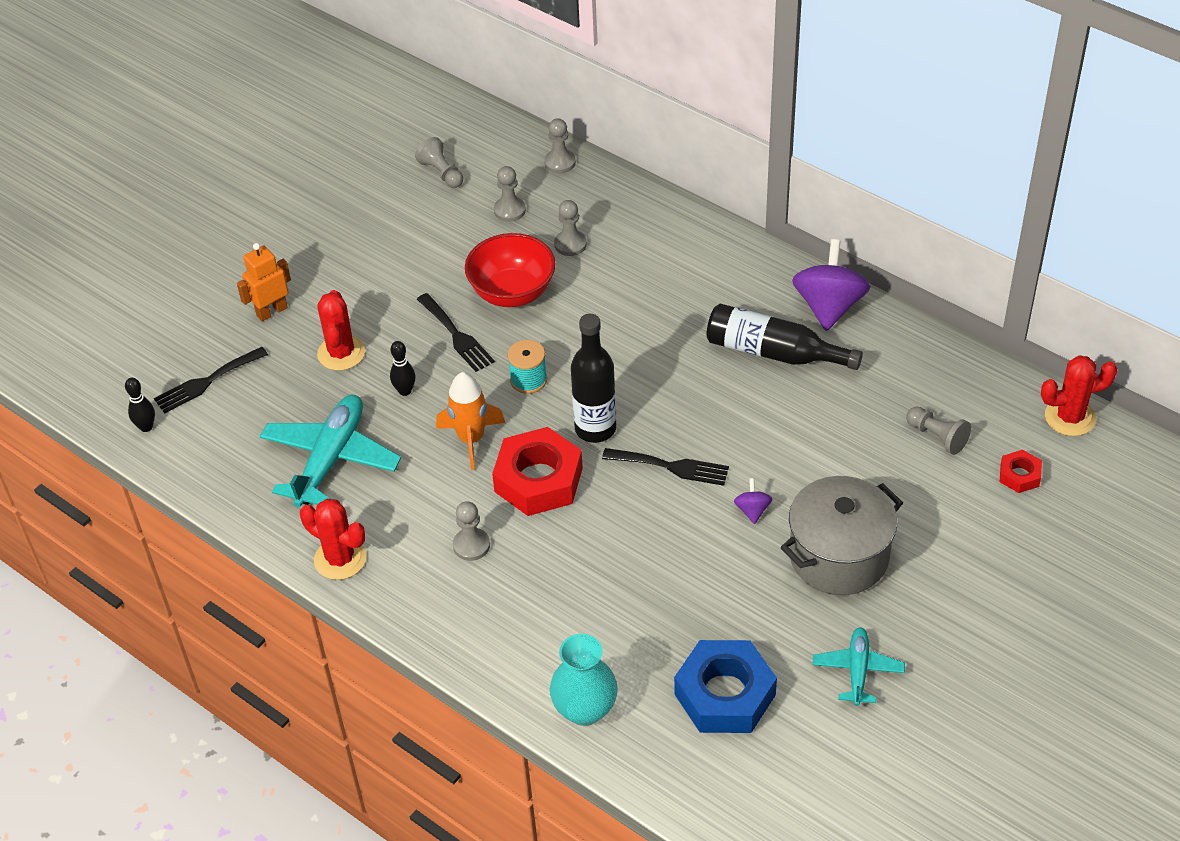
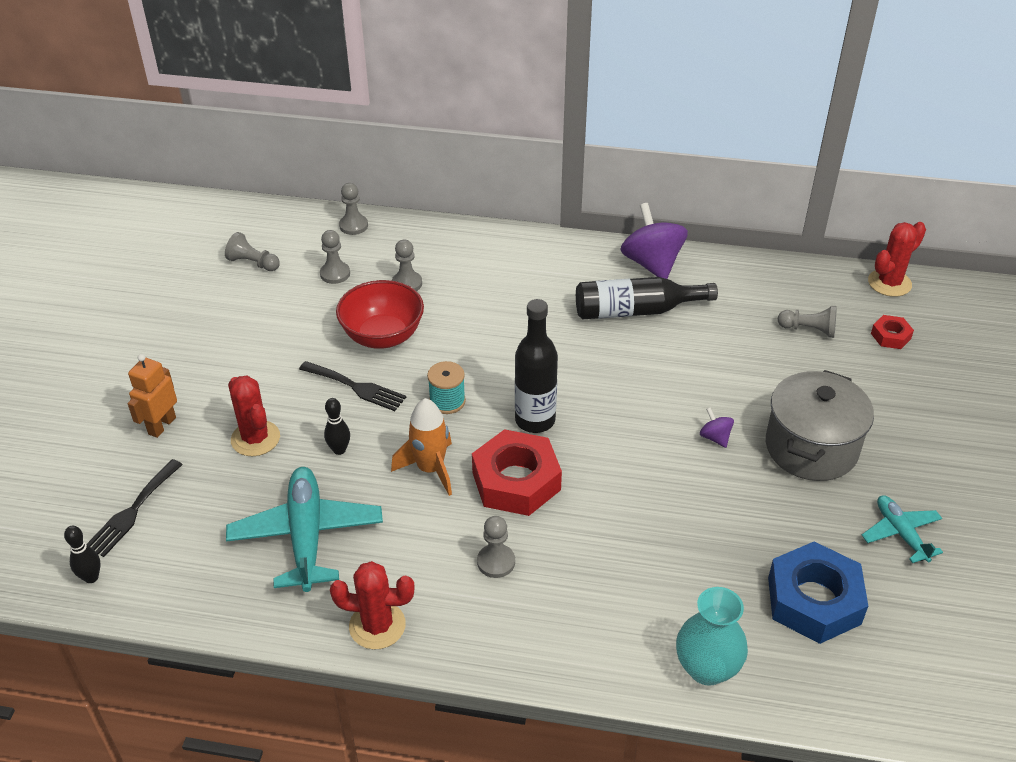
camera: 30 degrees left, 5 degrees down
(671, 467) = (622, 427): black fork -> none

